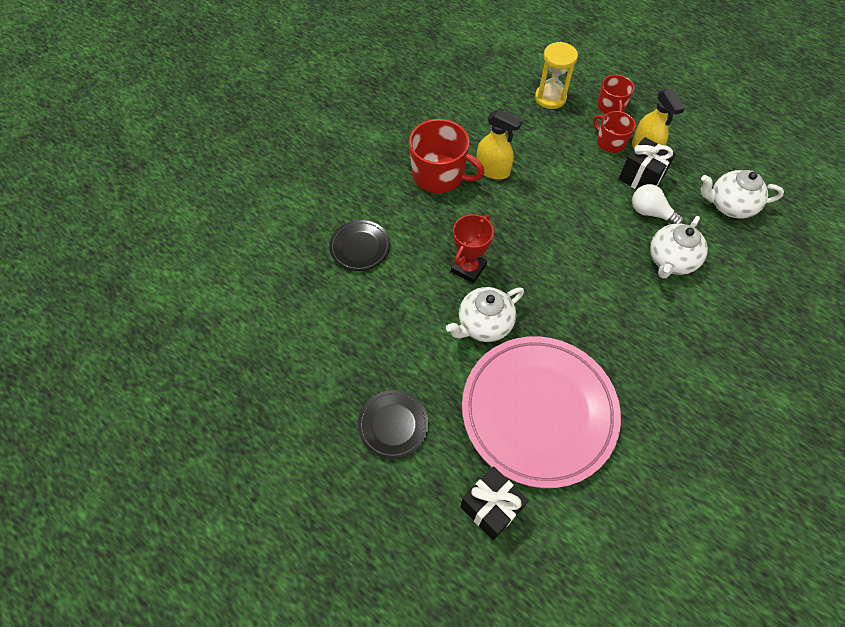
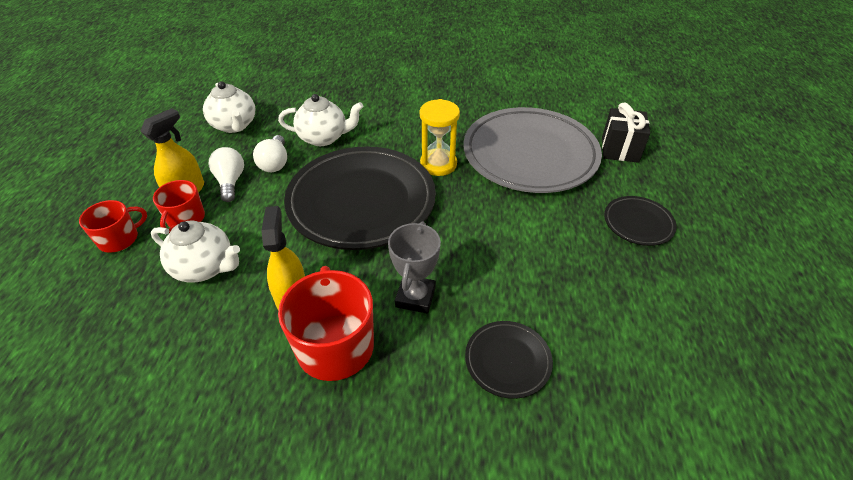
camera: 125 degrees left, 15 degrees down
(442, 229) = (415, 297): none -> grey trophy
(468, 268) = (445, 252): red trophy -> none
(484, 324) = (492, 214): white teapot -> white teapot (205, 267)
(538, 412) = (530, 155): pink plate -> grey plate
(550, 98) = (122, 299): yellow hourglass -> yellow hourglass (438, 164)
(560, 246) = (361, 202): none -> black plate
(641, 178) = (230, 182): black gift -> white light bulb

